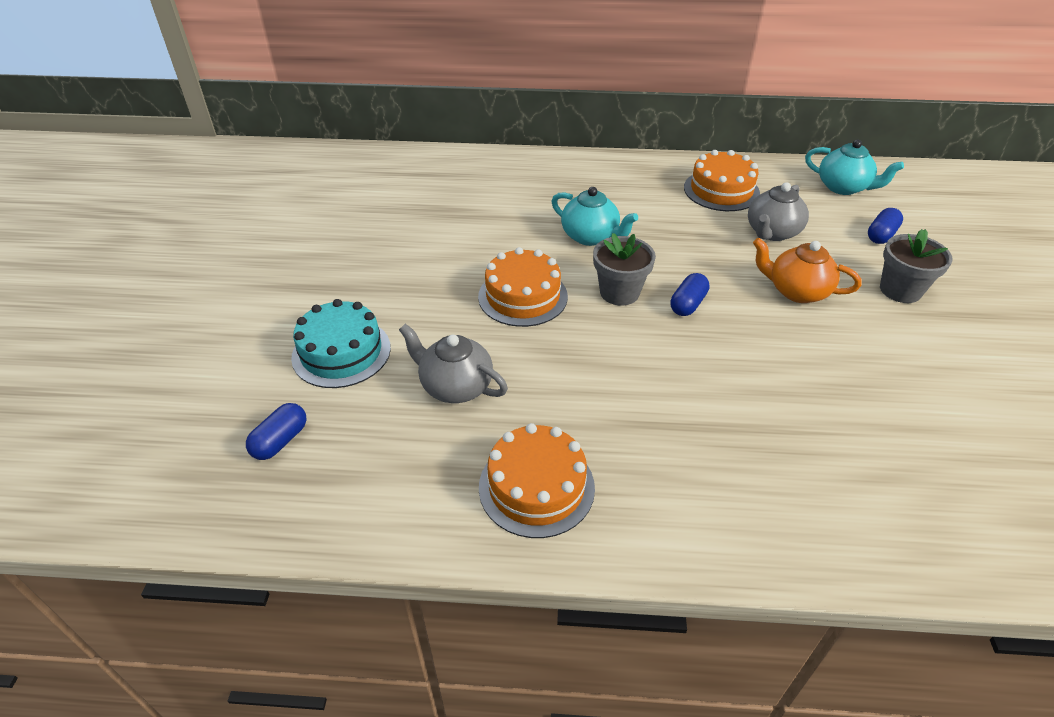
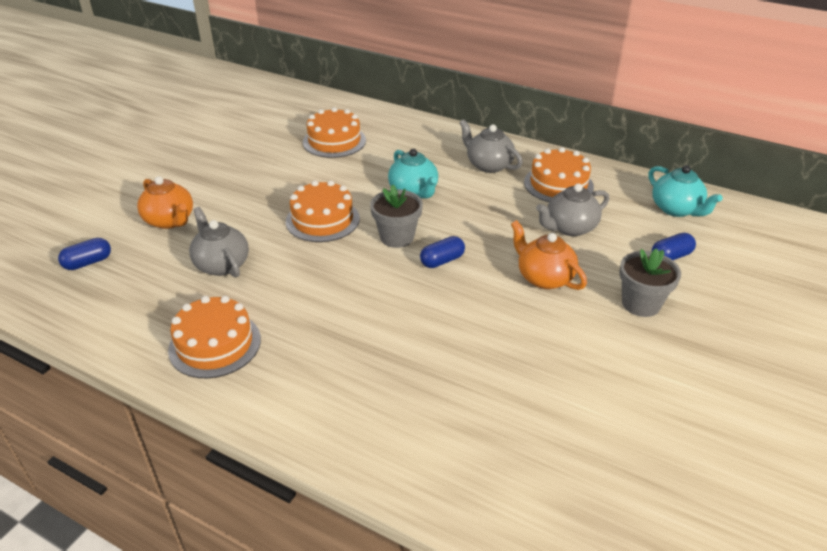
camera: 25 degrees right, 5 degrees down
(341, 352) = (170, 221): turquoise cake -> orange teapot
(453, 202) = (334, 141): none -> orange cake
(638, 187) = (488, 165): none -> grey teapot

